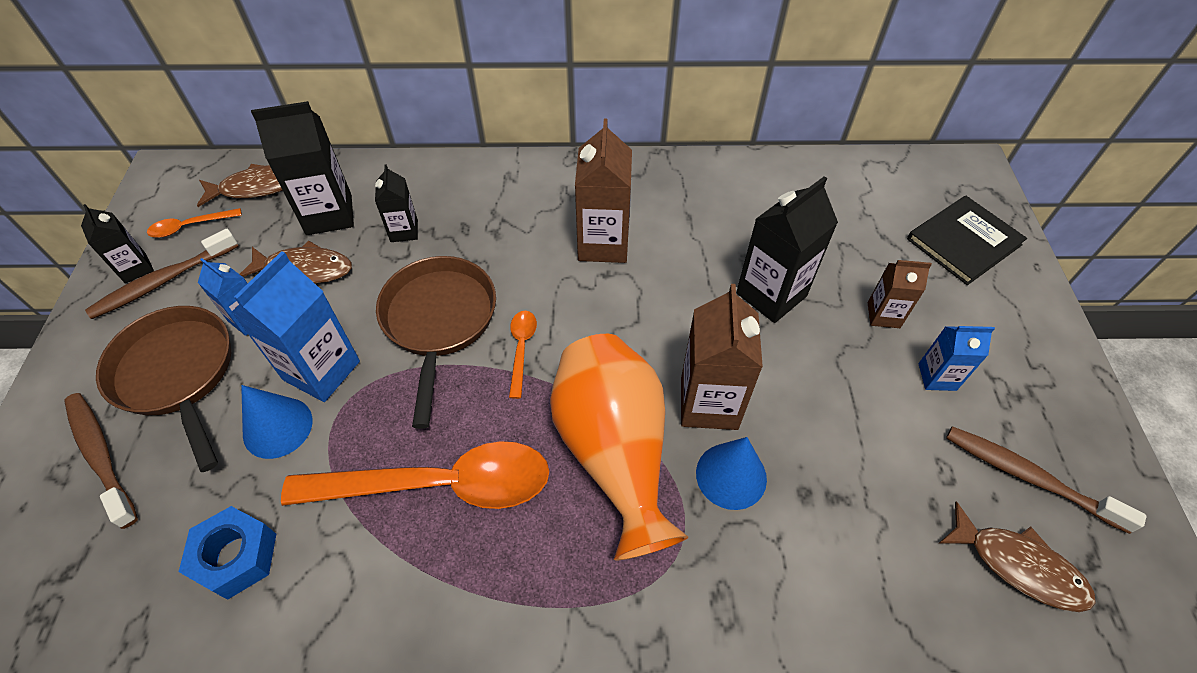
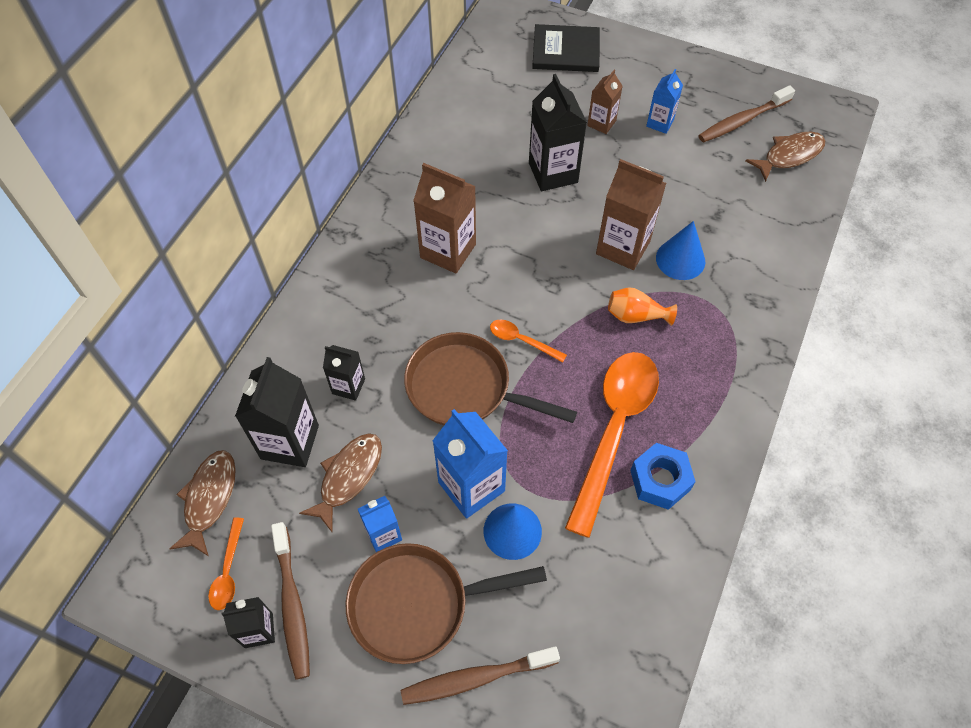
camera: 65 degrees left, 5 degrees up
(236, 557) = (615, 580): blue nut -> blue nut (660, 480)
(614, 452) = (636, 316): orange vase -> orange vase, size x0.43
(963, 242) = (566, 51): black book -> black book turned 75 degrees counterclockwise

